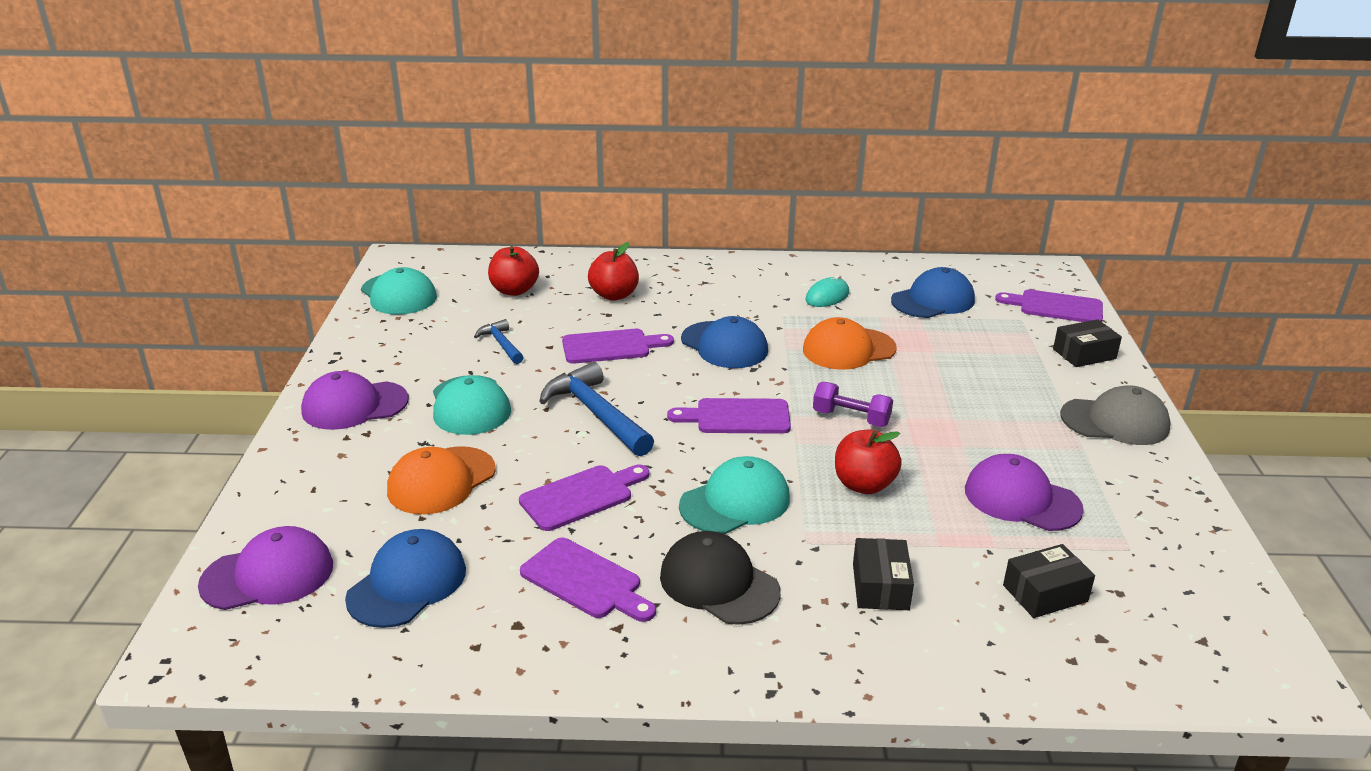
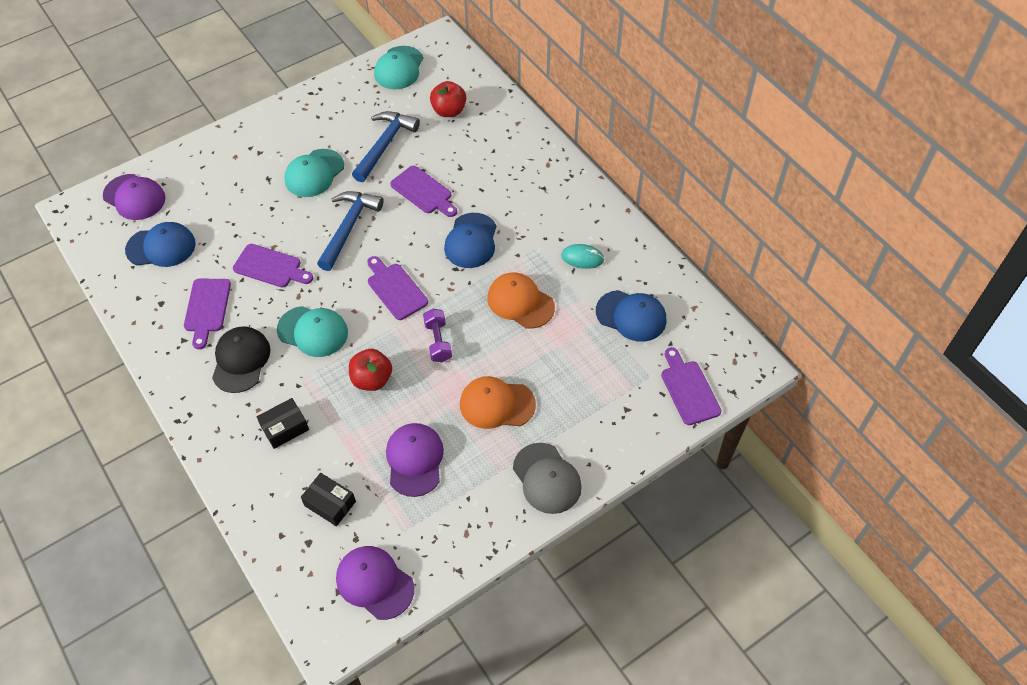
camera: 55 degrees right, 25 degrees up
(354, 405) = (278, 131): purple cap -> purple cap (374, 583)
(441, 481) = (242, 207): orange cap -> orange cap (496, 404)
(501, 344) = (385, 145): blue hammer -> blue hammer, size x1.81
(614, 295) = (485, 157): red apple -> none
(1084, 354) = (628, 431): black box -> none

